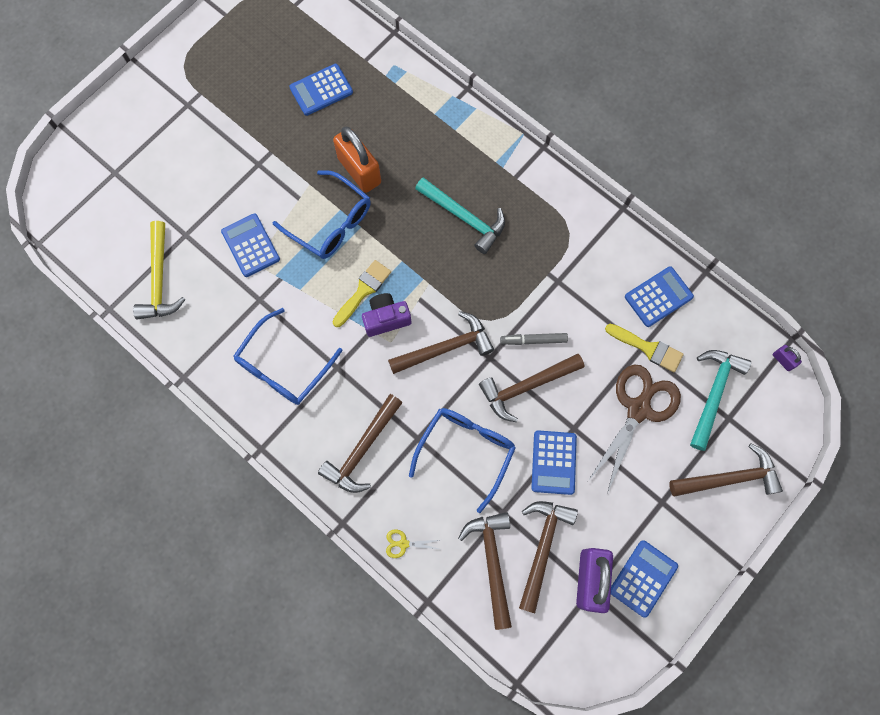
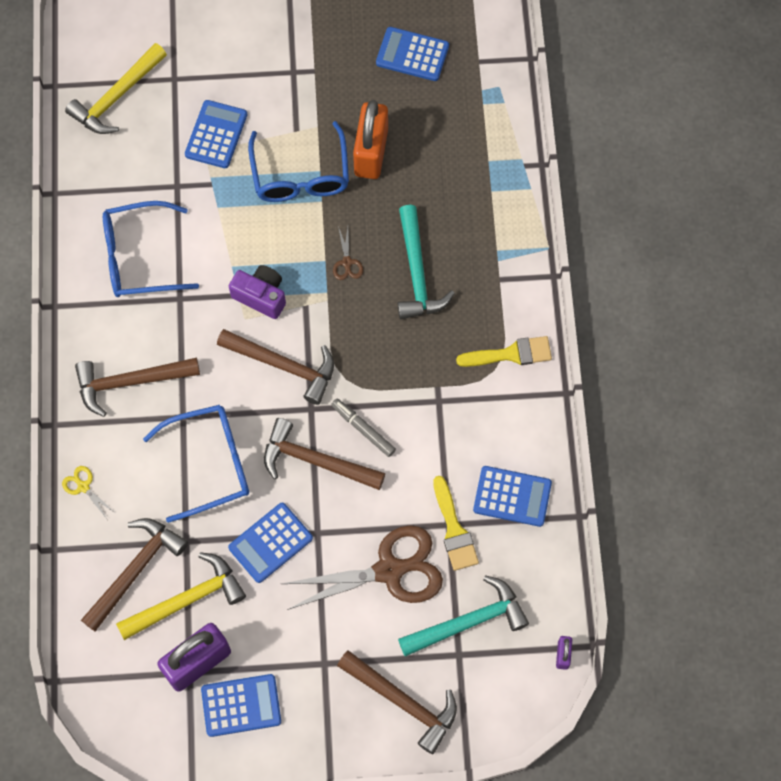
camera: 45 degrees right, 5 degrees down
(363, 291) = (266, 256): yellow brush -> yellow brush (510, 354)
(416, 250) = (347, 263): none -> brown scissors
(542, 548) = (187, 600): brown hammer -> yellow hammer

